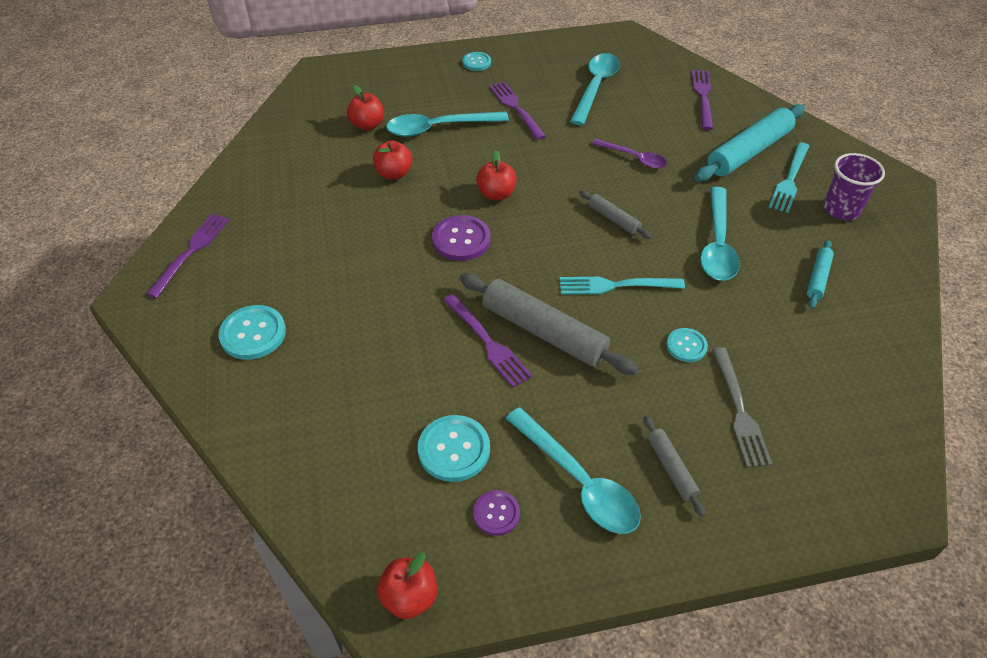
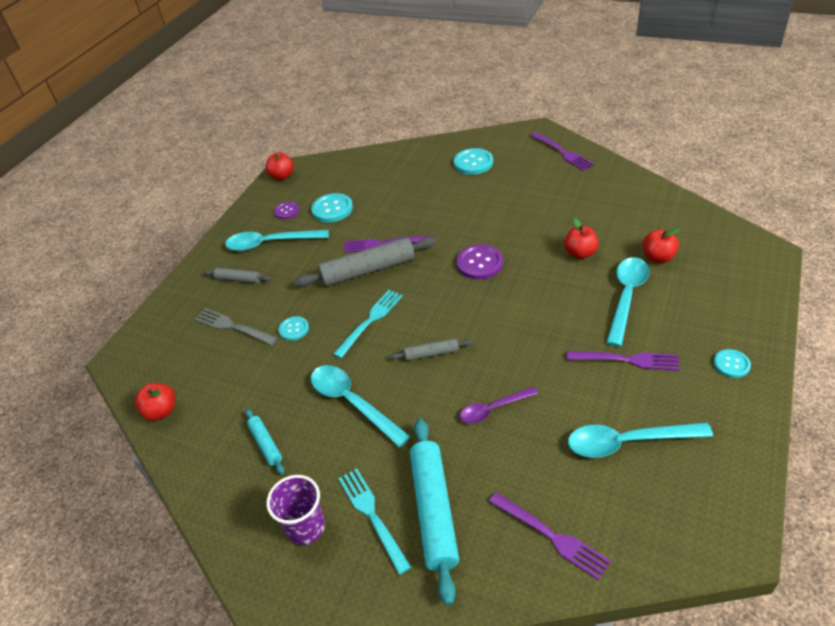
camera: 130 degrees right, 5 degrees down
(496, 194) = (514, 299): red apple -> red apple (161, 411)
(595, 87) = (628, 442): turquoise spoon -> turquoise spoon turned 120 degrees clockwise

